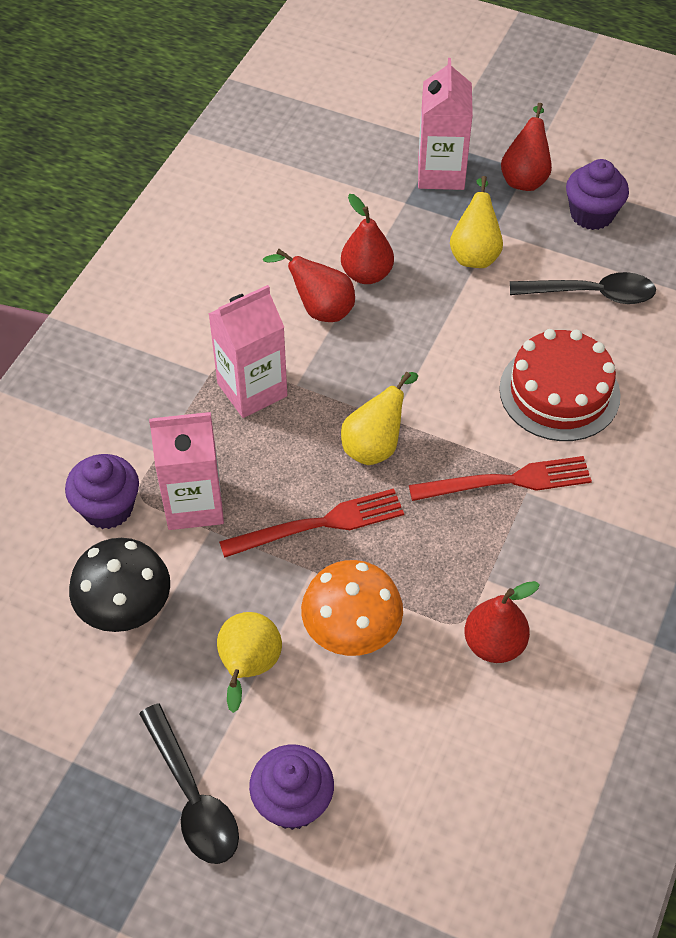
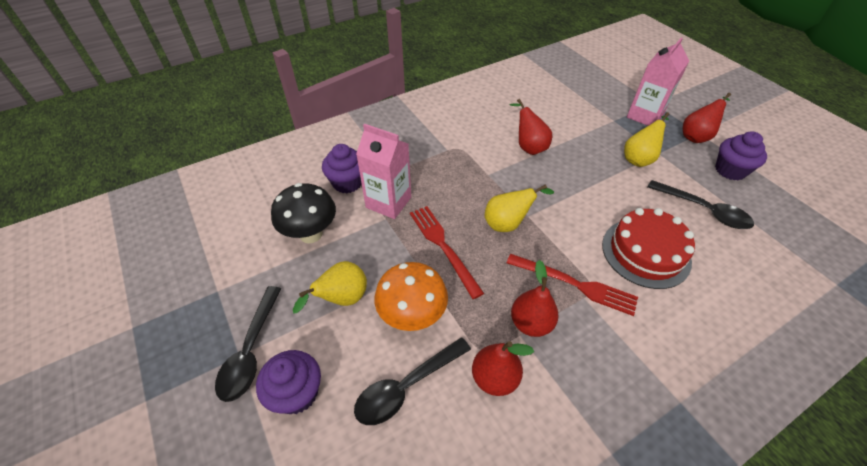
camera: 35 degrees right, 5 degrees down
(252, 390) = (463, 166): pink carton -> none
(319, 524) = (443, 247): red fork -> red fork turned 135 degrees counterclockwise
(366, 274) = (567, 142): red pear -> red pear (531, 323)
(408, 714) = (407, 386): none -> black spoon

